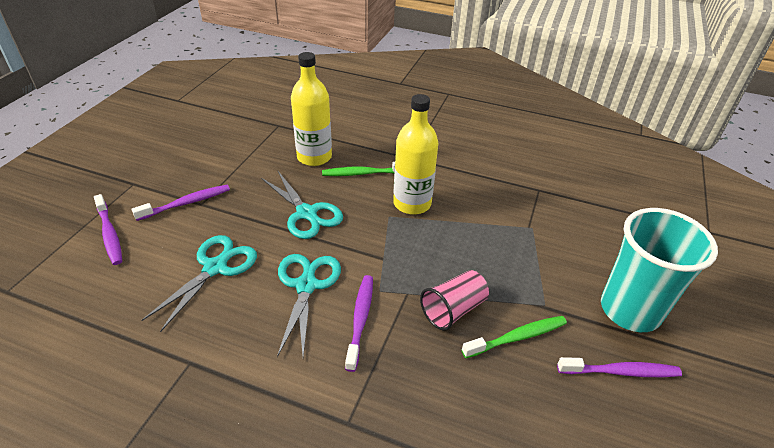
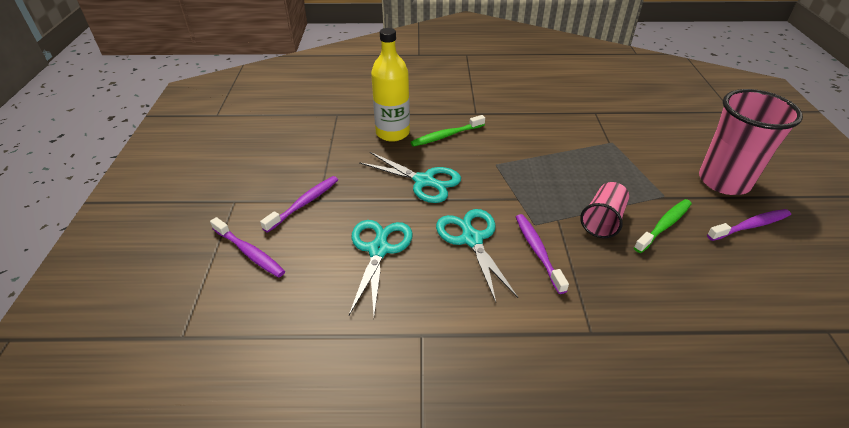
camera: 20 degrees left, 0 degrees up
(412, 203) = (506, 149): yellow bottle -> none
(630, 310) = (724, 181): turquoise cup -> pink cup

